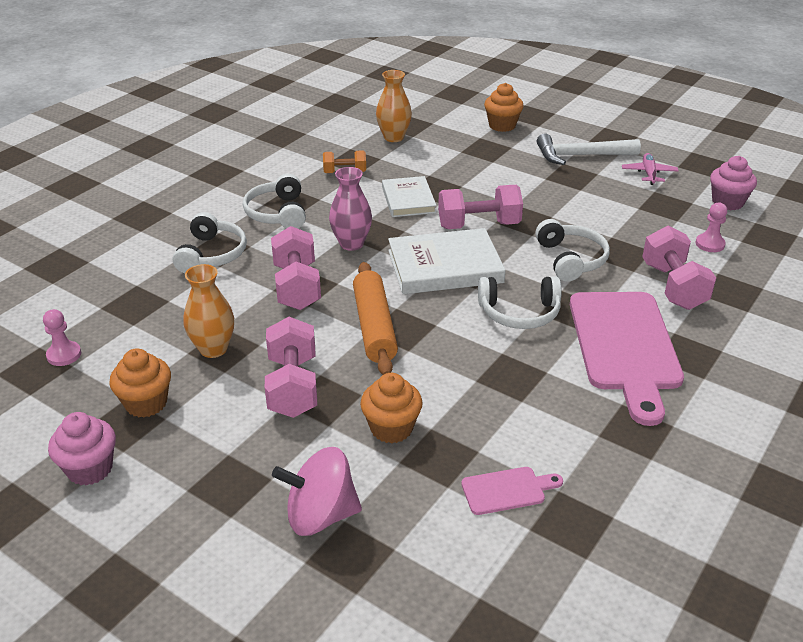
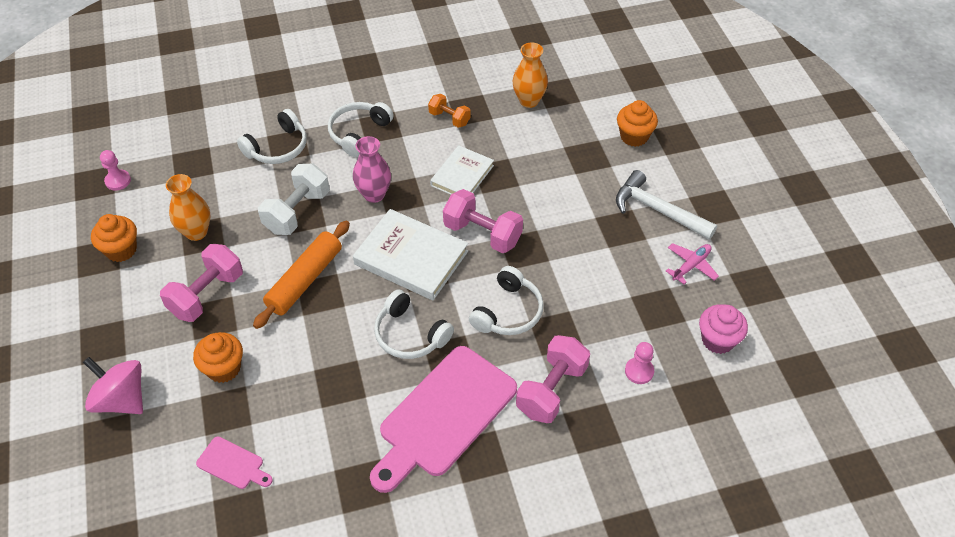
camera: 40 degrees right, 15 degrees up
(90, 469) = (51, 278): pink cupcake -> none
(297, 287) = (297, 212): pink dumbbell -> white dumbbell

